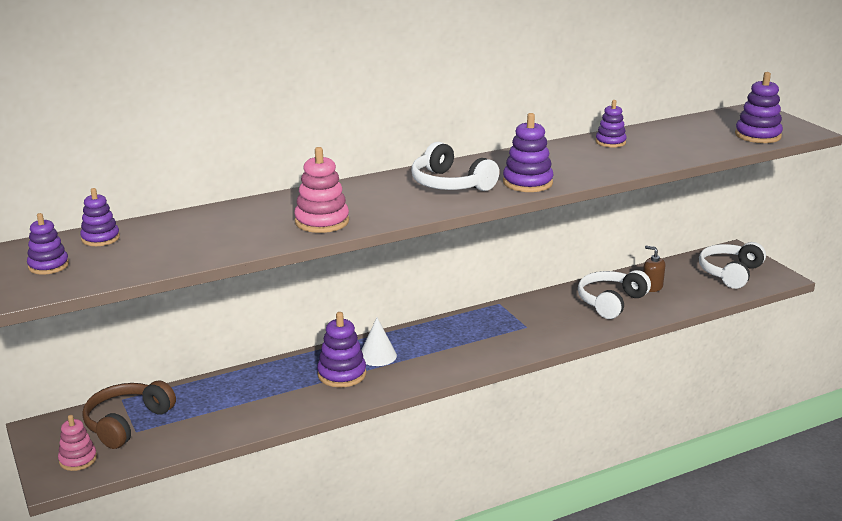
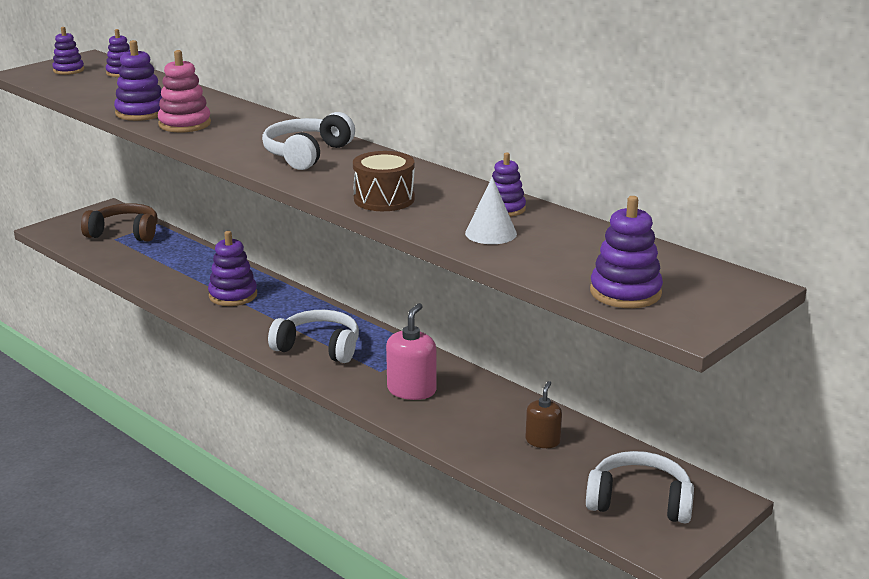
camera: 70 degrees right, 0 degrees up
(78, 459) = (71, 230): pink stacking toy -> none
(377, 355) = (275, 305): white cone -> white cone (491, 233)
(527, 183) = (333, 183): purple stacking toy -> purple stacking toy (141, 113)
(563, 319) = (411, 390): none -> pink soap dispenser
(572, 171) = (384, 199): none -> brown drum
(610, 302) = (478, 416): white headphones -> white headphones (319, 347)

